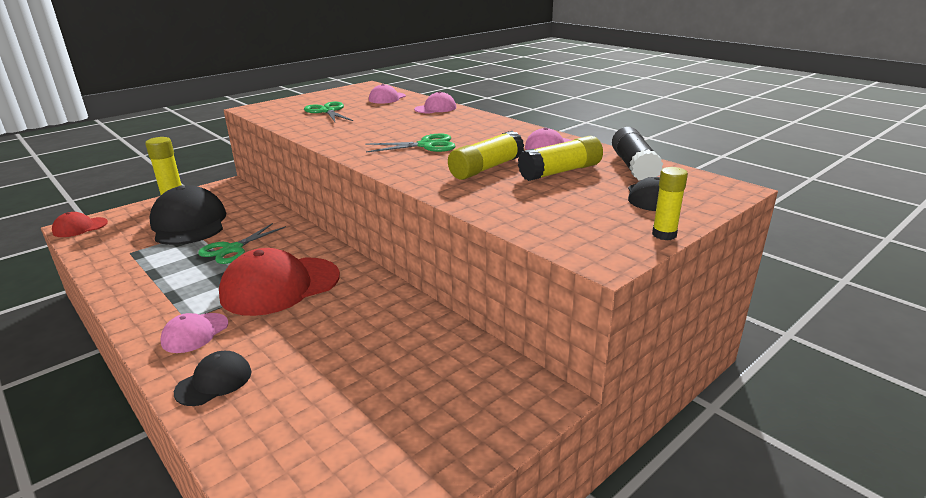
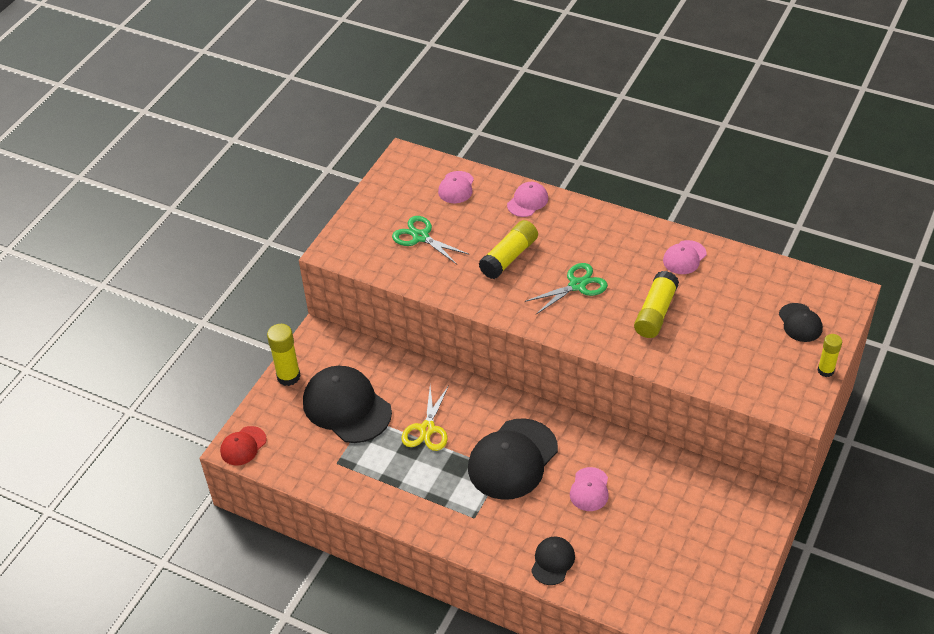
camera: 20 degrees left, 20 degrees up
(195, 333) = (495, 527): pink cap -> pink cap (589, 489)
(232, 249) = (427, 429): green scissors -> yellow scissors
(280, 286) = (512, 459): red cap -> black cap
(560, 172) = (716, 302): yellow glue stick -> yellow glue stick (509, 257)
(634, 167) = (768, 277): black glue stick -> none

